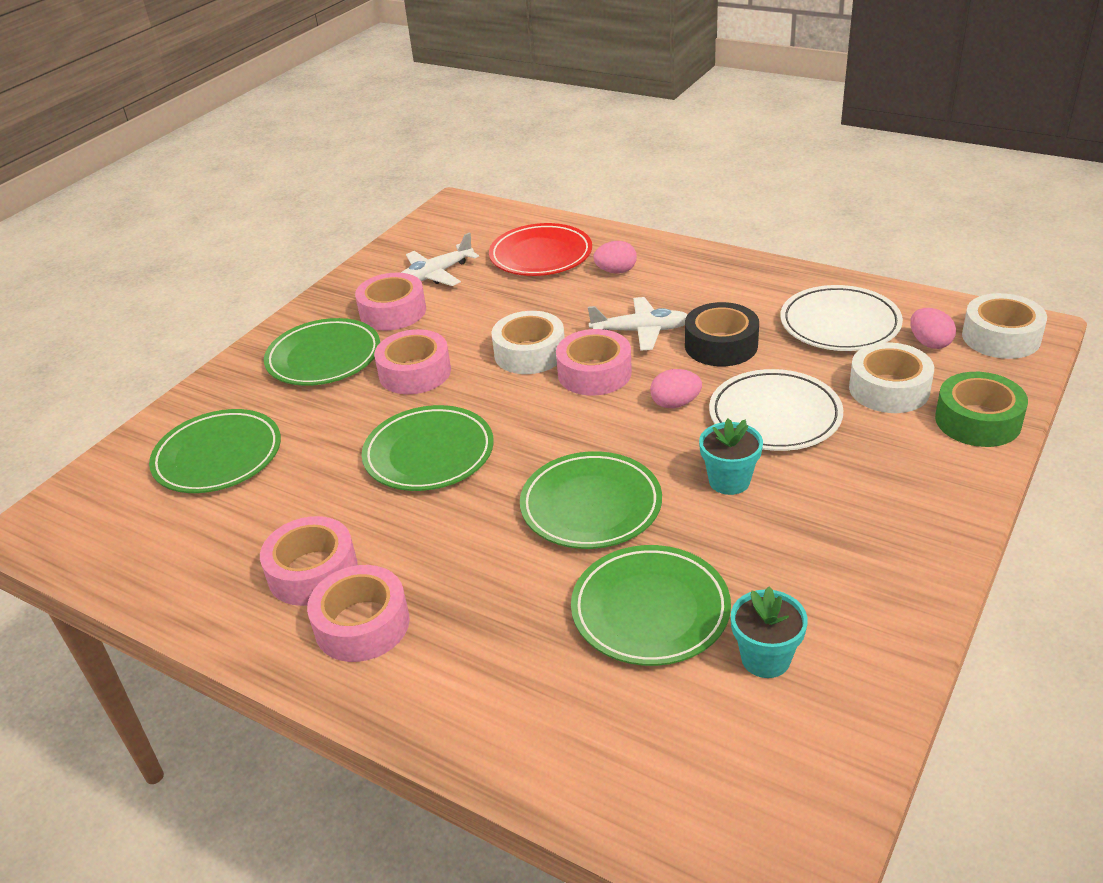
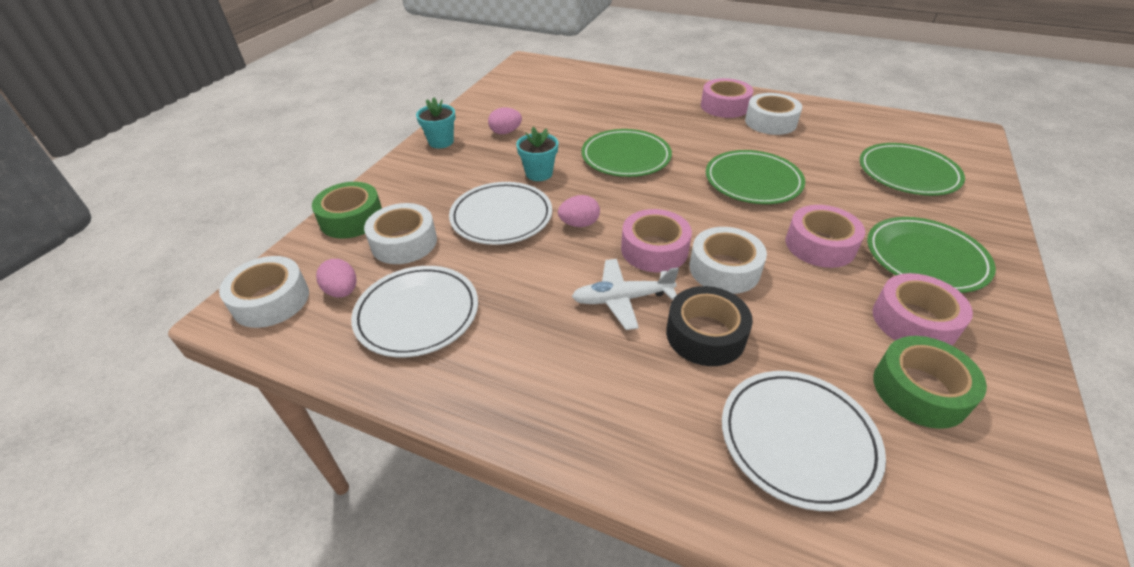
camera: 170 degrees right, 5 degrees up
(313, 572) = (770, 122): pink tape -> white tape
(435, 275) = (919, 390): white plane -> green tape
(541, 255) = (797, 440): red plate -> white plate
(616, 271) = (675, 402): pink egg -> pink egg (505, 132)
(650, 610) = (581, 117): green plate -> none
(721, 345) = (540, 283): black tape -> black tape (705, 335)
(765, 658) = (526, 106): turquoise flower pot -> turquoise flower pot (441, 142)

